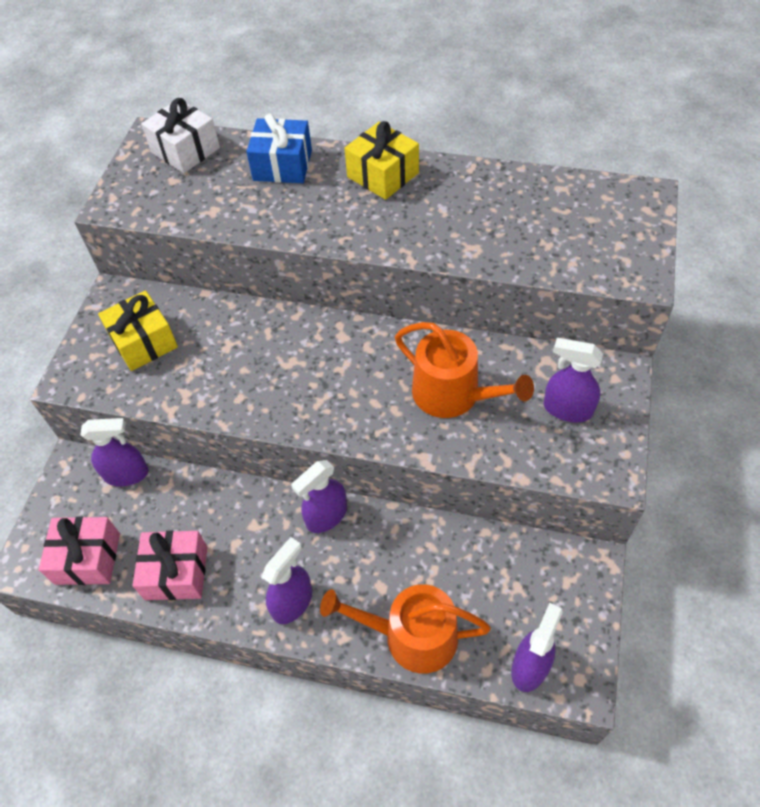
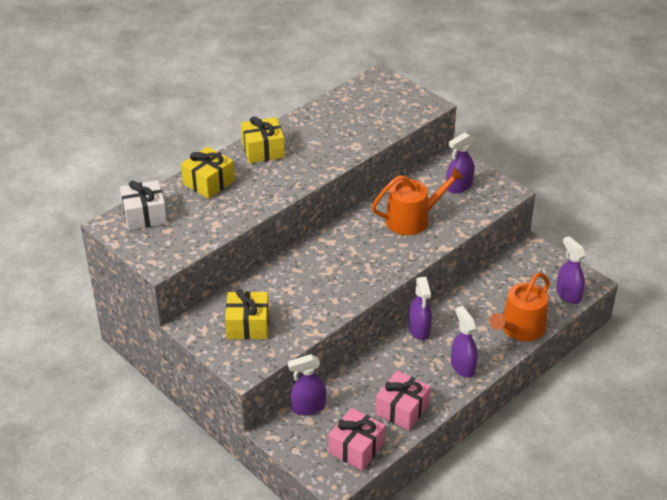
camera: 60 degrees left, 15 degrees down
(127, 474) = (308, 407): purple spray bottle -> purple spray bottle turned 135 degrees counterclockwise
(282, 165) = (208, 182): blue gift -> yellow gift

